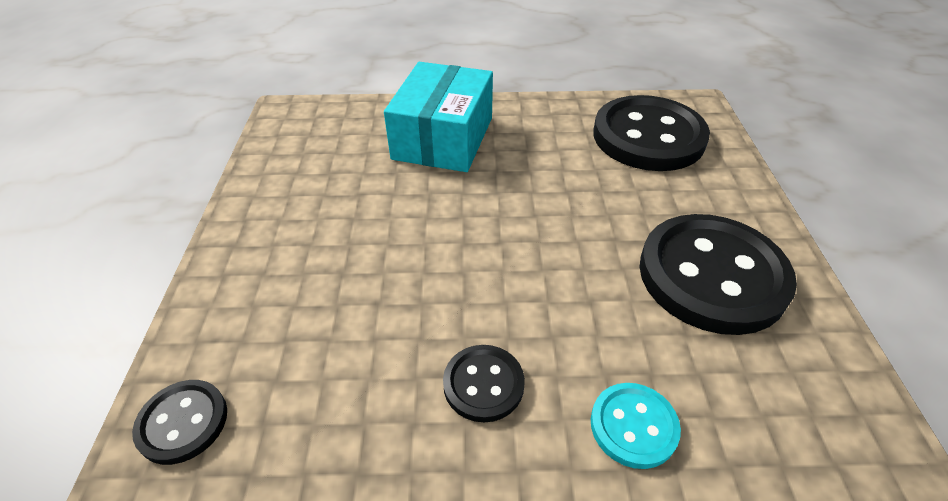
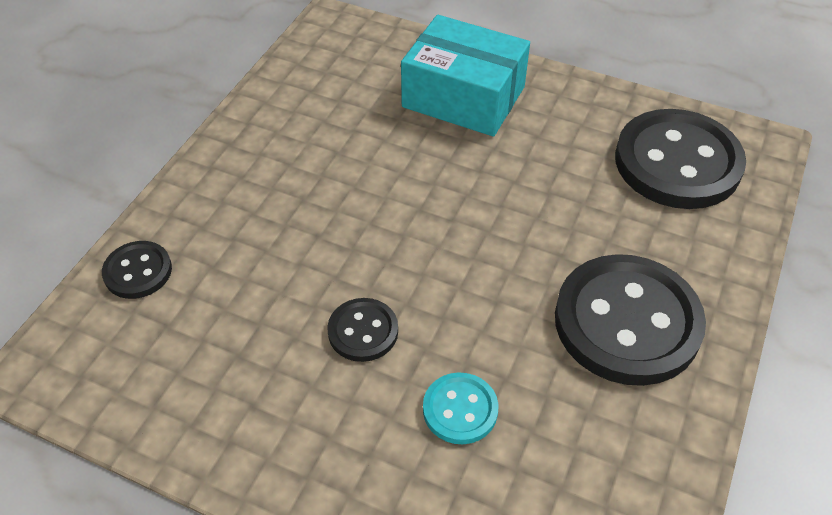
camera: 25 degrees right, 5 degrees up
(443, 138) = (463, 97): turquoise box -> turquoise box turned 75 degrees clockwise

